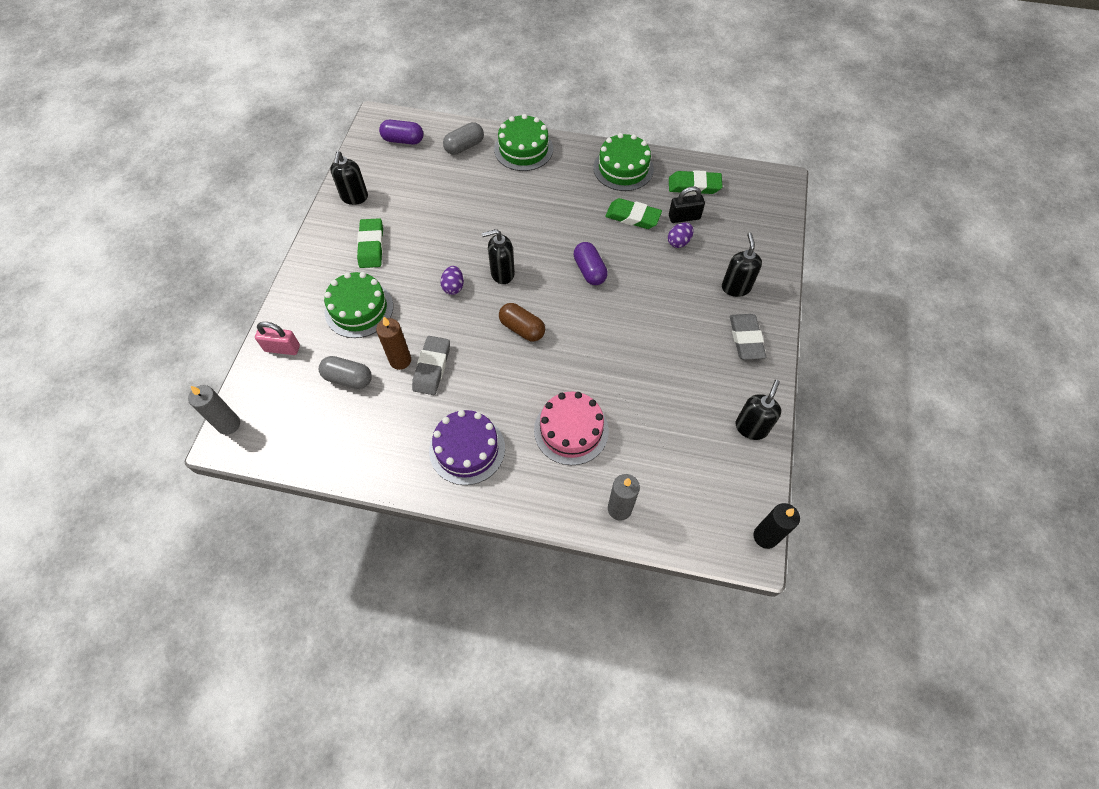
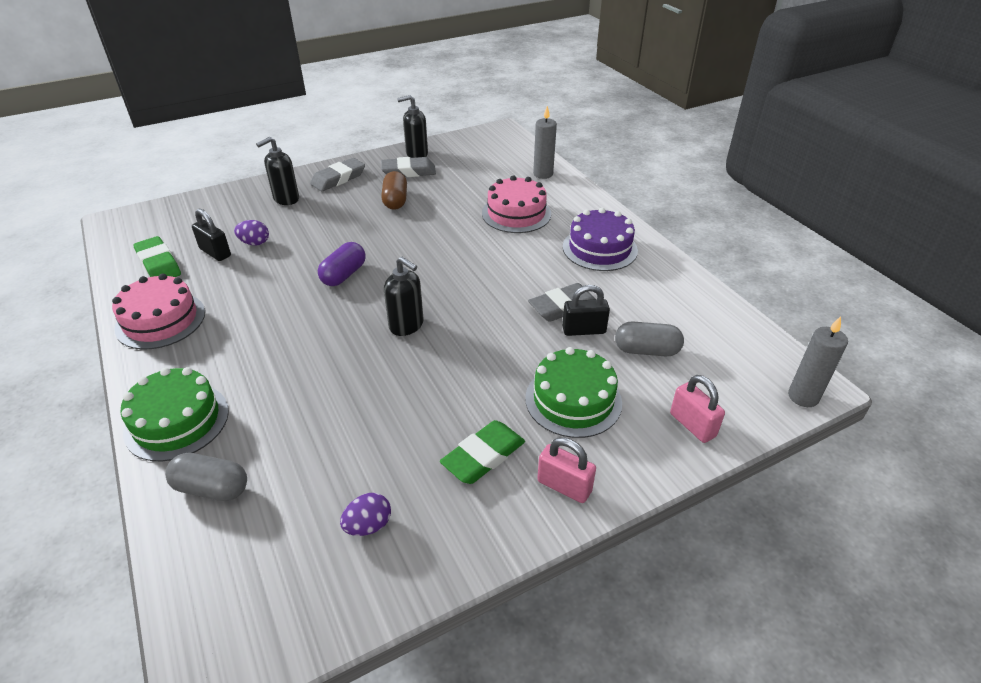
camera: 130 degrees left, 20 degrees down
(320, 264) = (564, 486): none -> pink padlock
(348, 378) = (646, 350): grey capsule -> grey capsule turned 60 degrees counterclockwise
(354, 197) = (422, 545): black soap dispenser -> none
(400, 360) = (584, 330): brown candle -> black padlock
(403, 140) = (246, 581): purple capsule -> none
(453, 287) = (462, 348): purple egg -> purple egg (368, 525)
(522, 328) = (457, 279): brown capsule -> brown capsule (395, 200)
(623, 168) = (160, 320): green cake -> pink cake
(633, 217) = (241, 281): green eraser -> none
(717, 398) = (408, 171): none -> grey eraser
(765, 536) = (487, 129): black candle -> none

